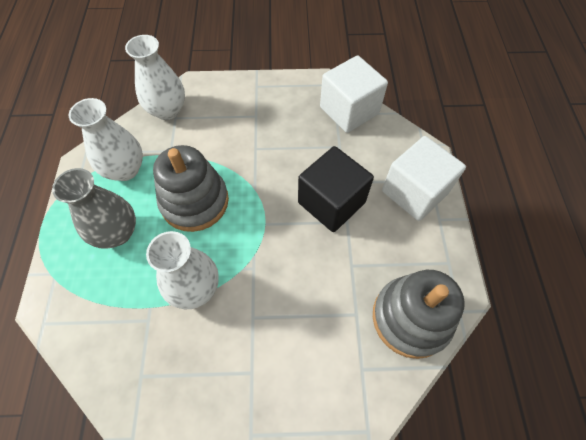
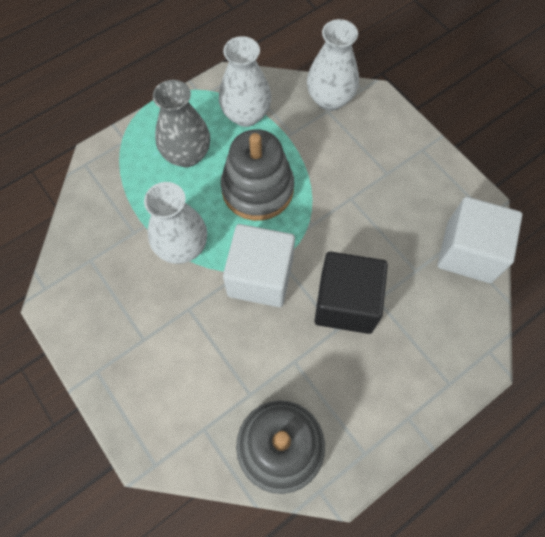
camera: 55 degrees right, 5 degrees up
(414, 192) = (421, 375): white cube -> white cube (260, 277)

